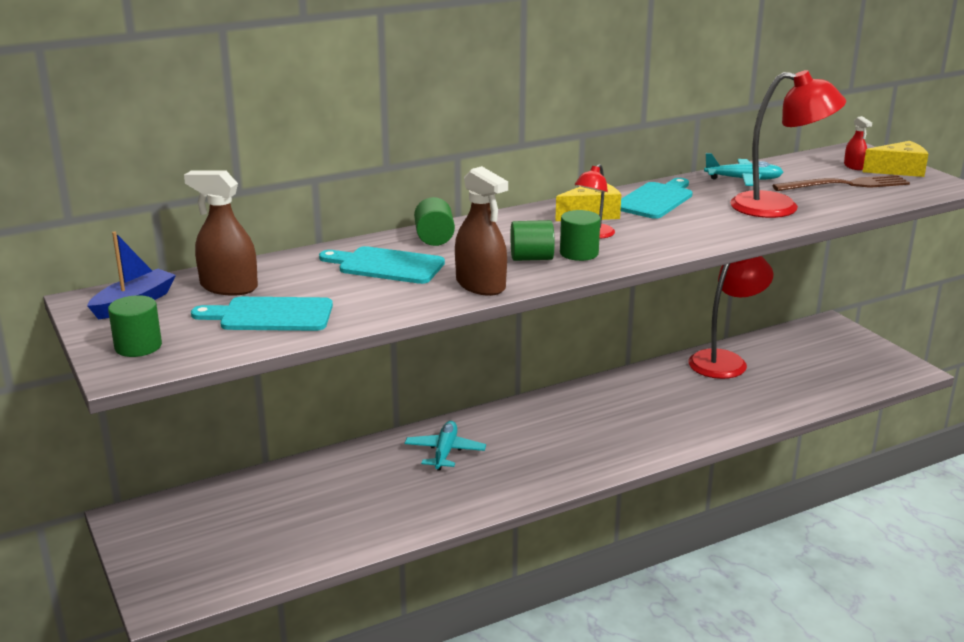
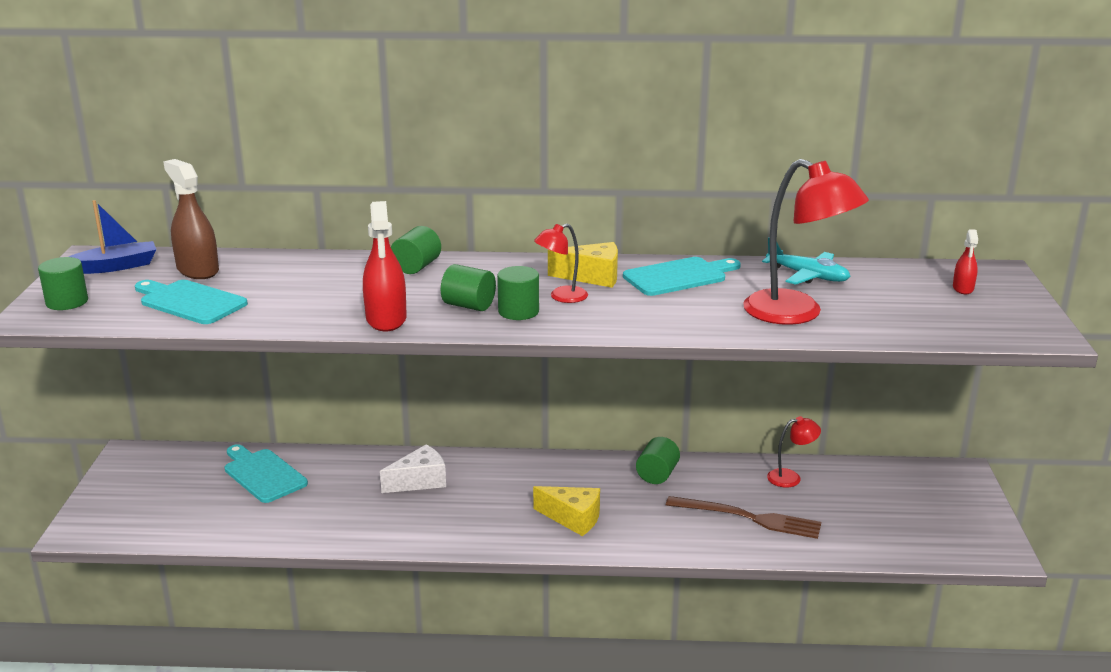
camera: 30 degrees right, 0 degrees up
(386, 265) = (340, 282): turquoise cutting board -> turquoise cutting board (263, 474)
(445, 452) = (420, 481): turquoise plane -> white cheese
(480, 285) = (386, 319): brown spray bottle -> red spray bottle
(629, 388) = (657, 475): none -> green cylinder
(725, 361) = (791, 477): red lamp -> red lamp, size x0.50
(845, 185) = (916, 306): brown fork -> brown fork (748, 518)
(898, 170) = (1011, 304): yellow cheese -> yellow cheese (573, 518)

